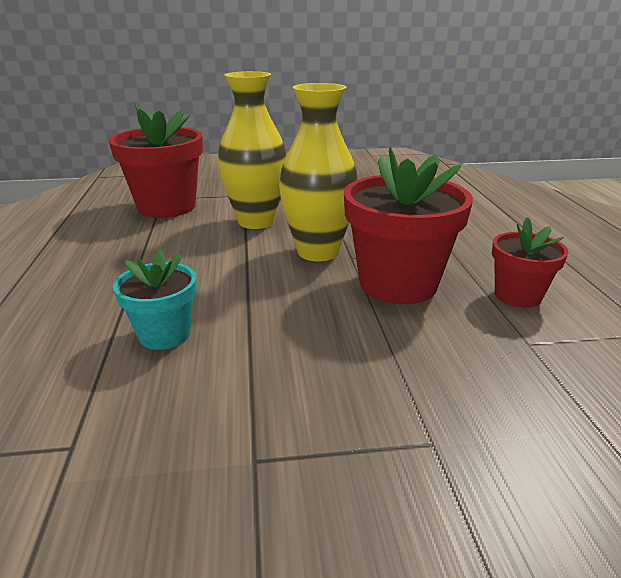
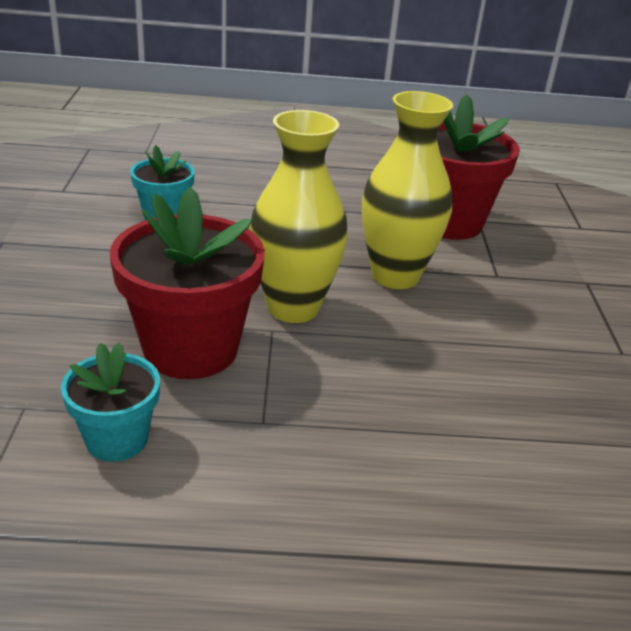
camera: 95 degrees right, 5 degrees up
(517, 295) = (117, 439): red flower pot -> turquoise flower pot

